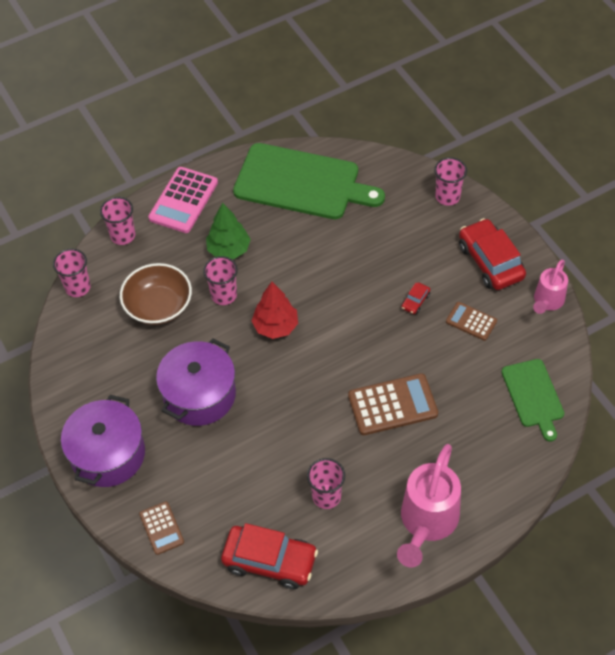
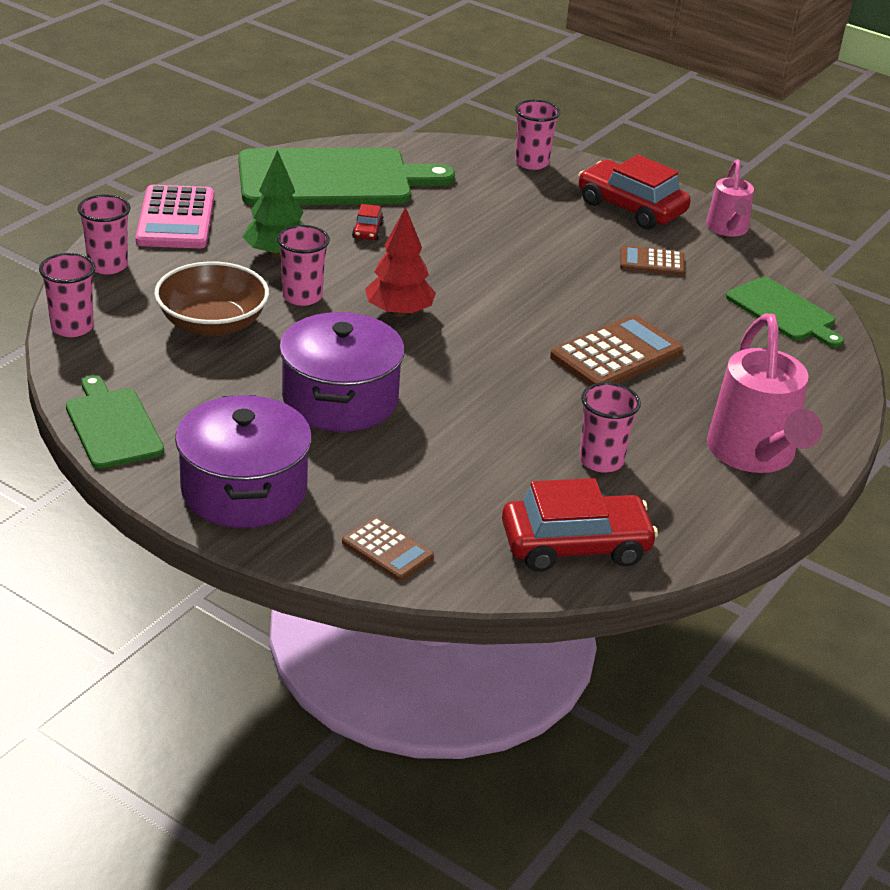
camera: 30 degrees left, 20 degrees down
(62, 379) = (112, 426): none -> green cutting board
(415, 301) = (567, 257): red car -> red car (367, 231)

